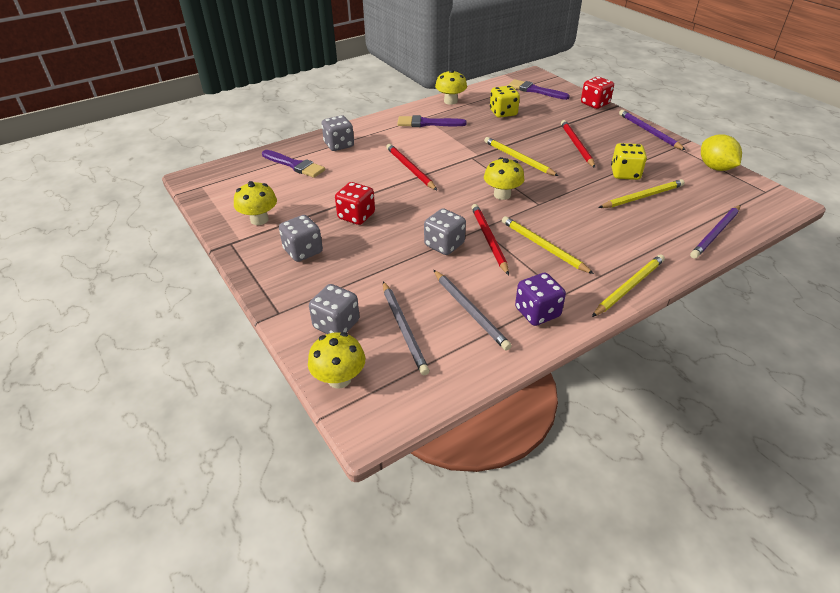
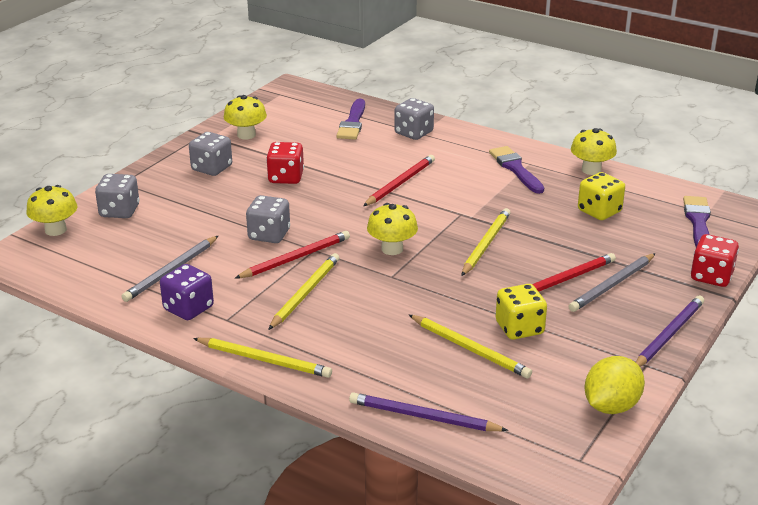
camera: 65 degrees right, 10 degrees down
(404, 329) = (129, 243): grey pencil -> grey pencil (612, 285)

